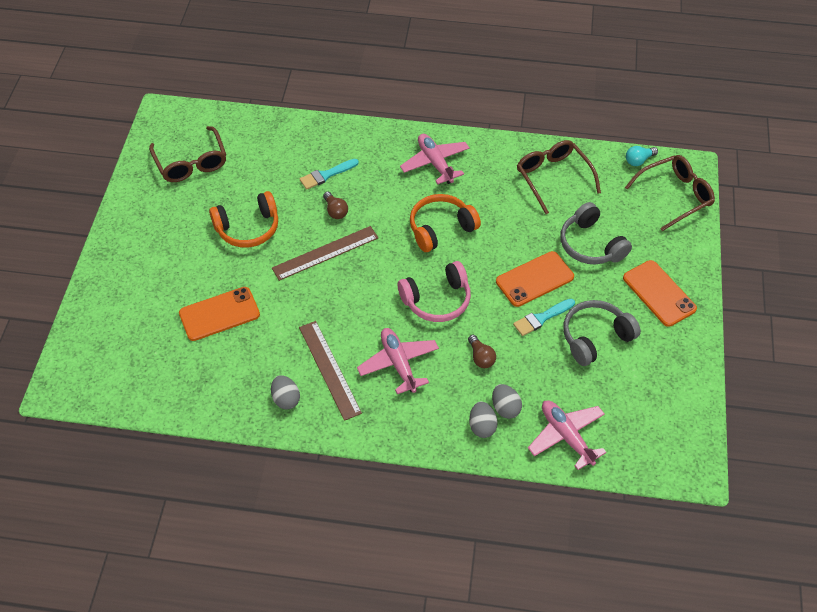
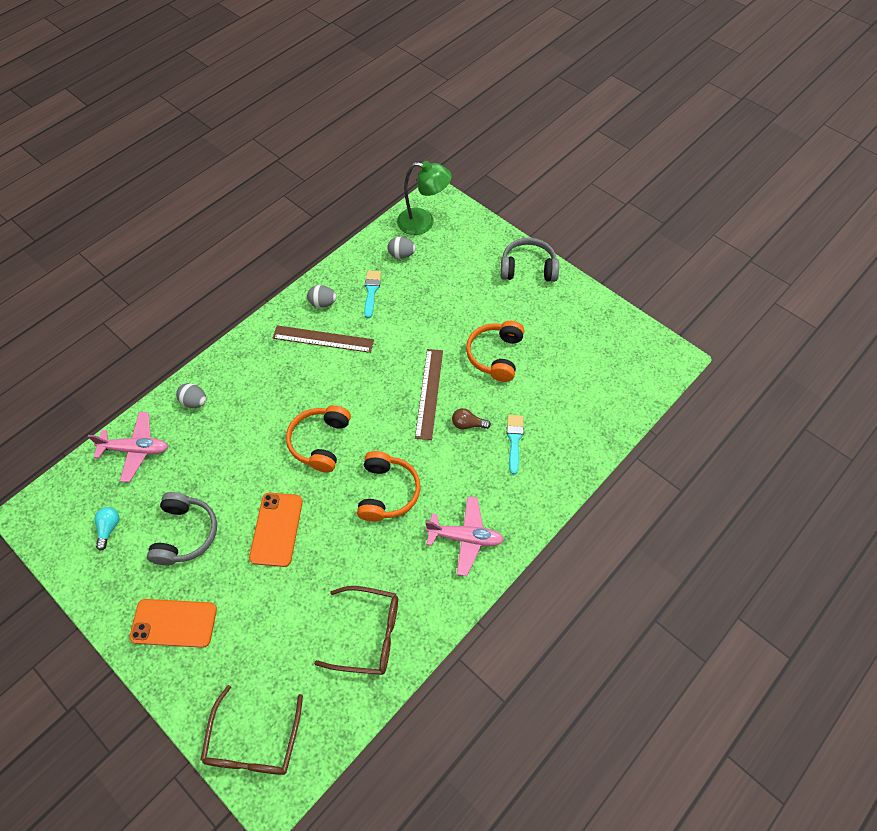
camera: 125 degrees right, 5 degrees up
(109, 377) = (423, 223): none -> green lamp
(191, 163) = (597, 351): brown glasses -> none
(219, 314) = (426, 300): orange phone -> none
(398, 364) = (289, 382): pink plane -> none
(437, 300) = (320, 442): pink headphones -> orange headphones
(481, 357) = (245, 438): brown light bulb -> none
(505, 408) = (193, 426): grey egg -> grey egg (401, 255)
(541, 318) = (238, 506): turquoise brush -> turquoise brush (371, 291)
(591, 245) = (269, 606): grey headphones -> grey headphones (528, 268)
(638, 160) = (323, 745): turquoise light bulb -> turquoise light bulb (109, 528)

